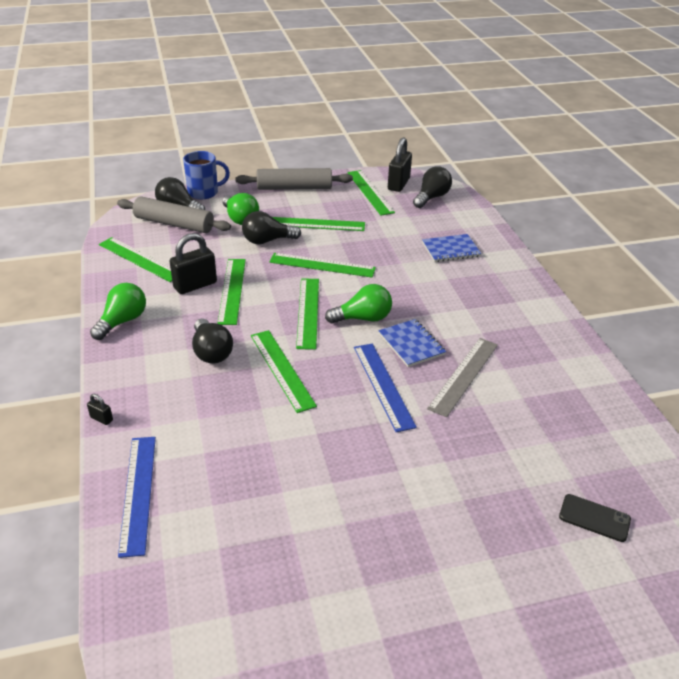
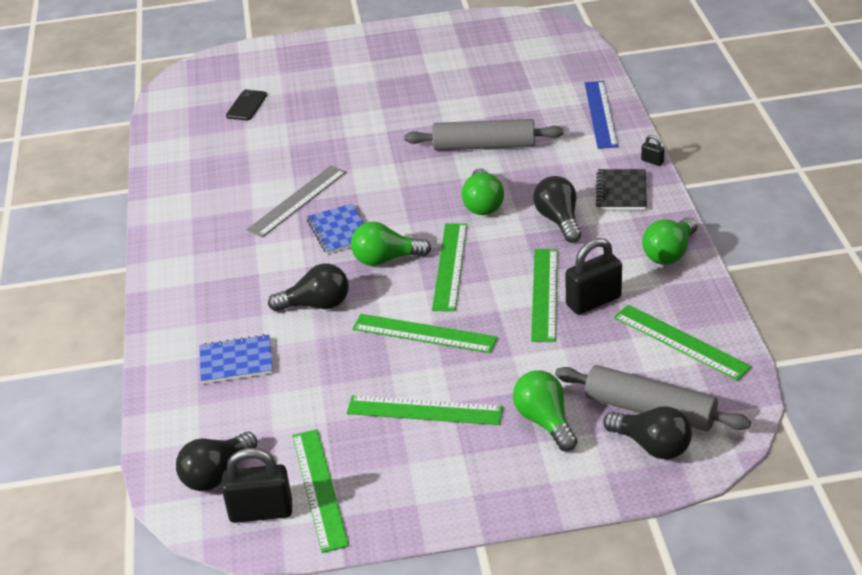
camera: 170 degrees left, 0 degrees up
(145, 382) = (621, 191): none -> black notebook
(204, 192) = (616, 487): blue mug -> none
(267, 241) = (500, 376): black light bulb -> black light bulb (316, 305)
(281, 369) = (483, 204): green ruler -> green light bulb
(294, 188) = (453, 501): grey rolling pin -> grey rolling pin (484, 146)
(383, 385) = (382, 191): blue ruler -> none
(398, 184) = (261, 511): black padlock -> black padlock turned 60 degrees clockwise
(594, 518) = (246, 105): black phone -> black phone turned 75 degrees clockwise

